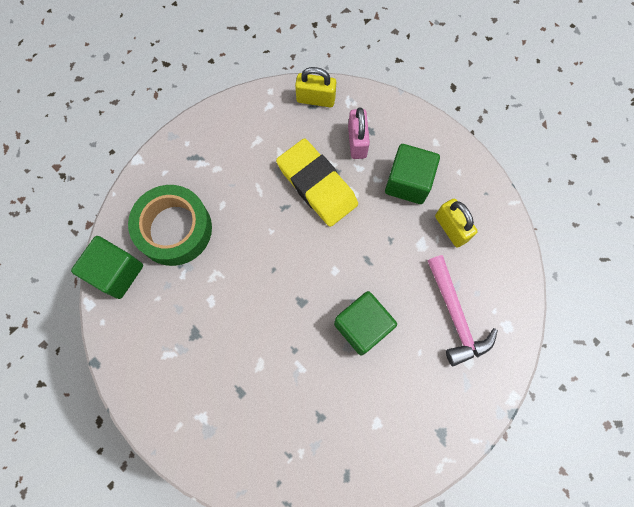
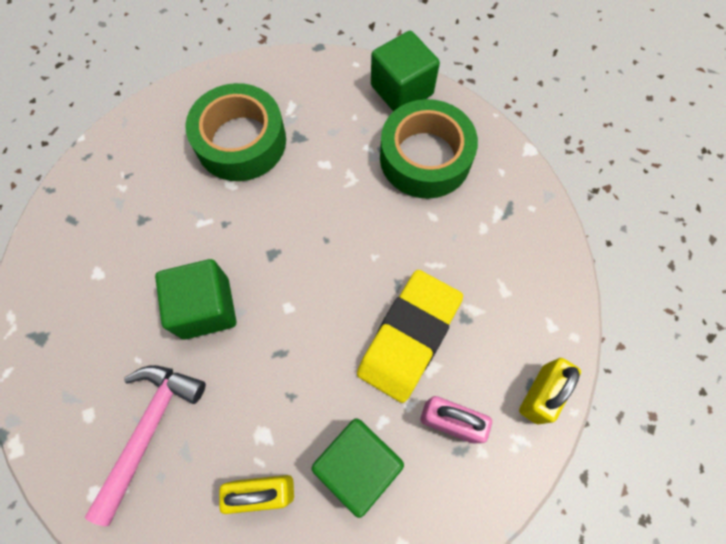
camera: 115 degrees right, 5 degrees down
(218, 378) = (241, 141): none -> green tape
(317, 185) = (409, 337): yellow eraser -> yellow eraser turned 45 degrees counterclockwise
(455, 316) = (149, 429): pink hammer -> pink hammer turned 105 degrees clockwise

